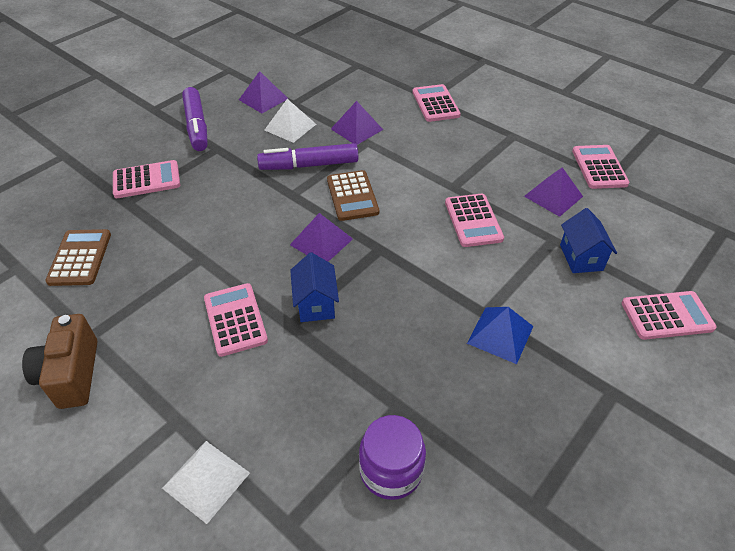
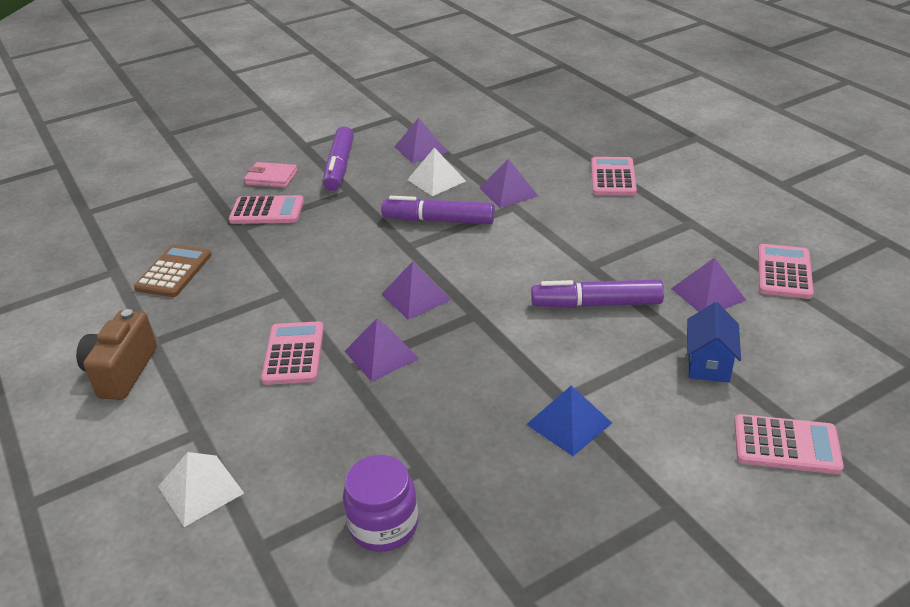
camera: 20 degrees right, 10 degrees down
(136, 146) = (271, 178): none -> pink wallet
(316, 304) = (381, 355): blue house -> purple pyramid
(352, 196) = (471, 258): brown calculator -> none
(473, 221) = (596, 304): pink calculator -> purple marker

